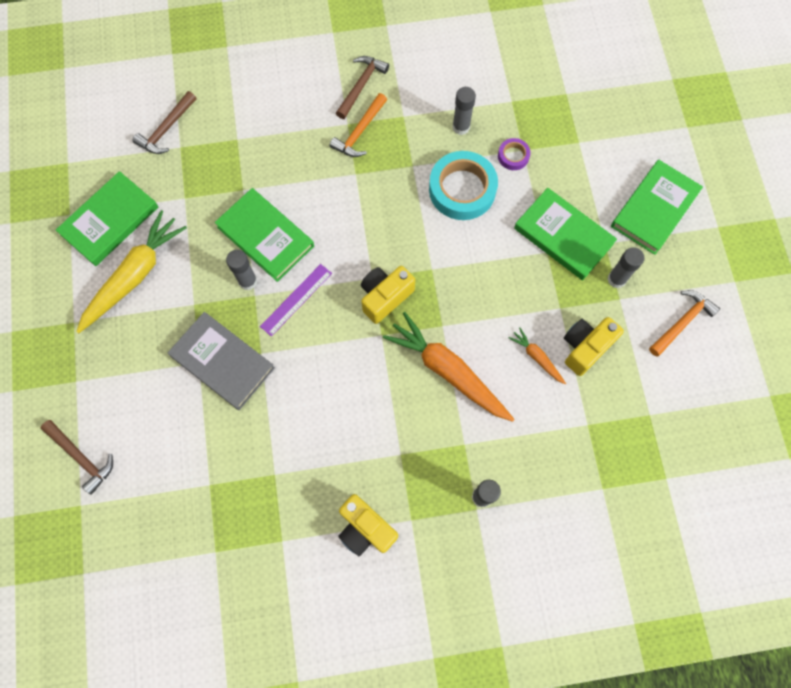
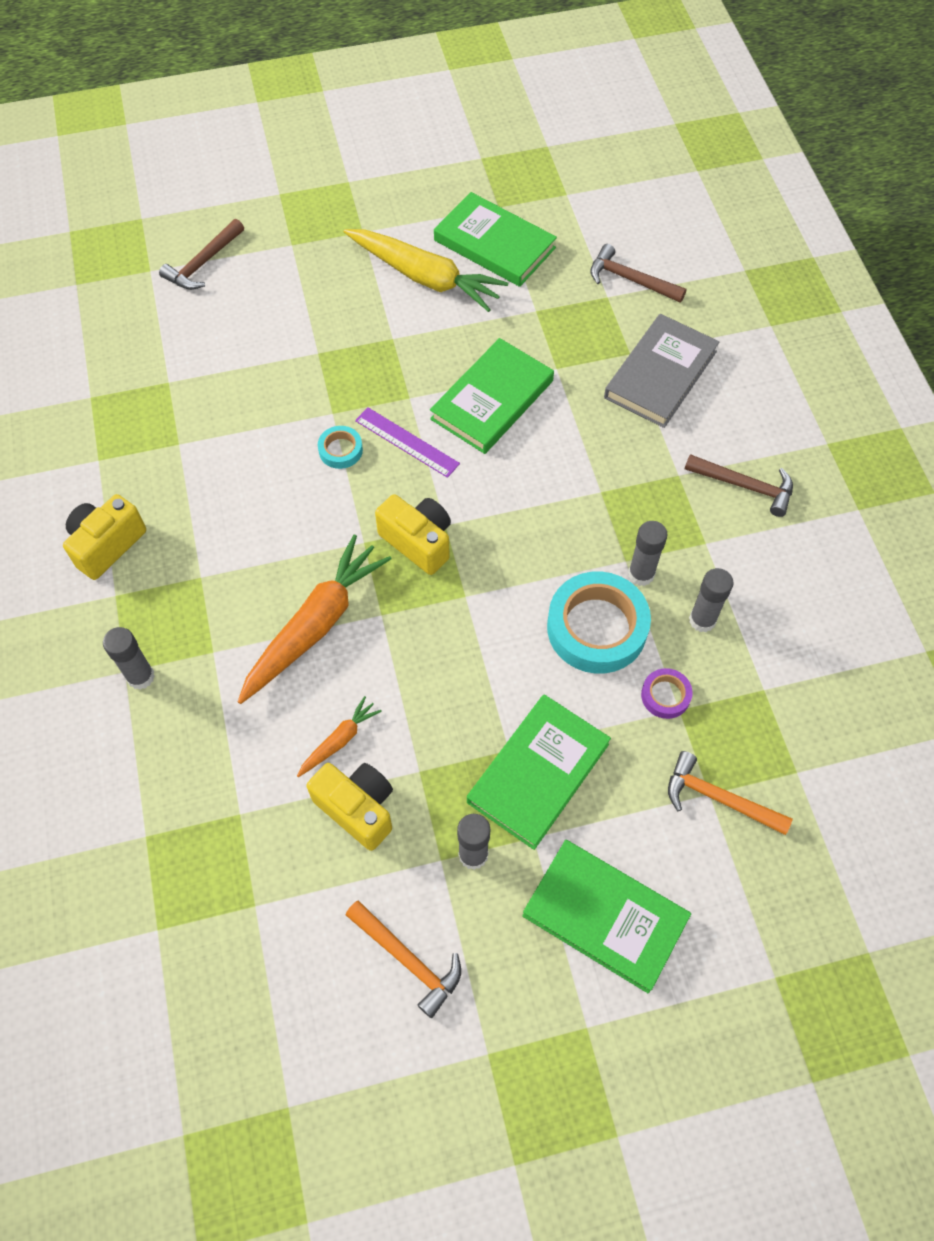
camera: 85 degrees right, 10 degrees down
(222, 362) = (319, 376): grey book -> grey book (660, 374)
(248, 281) = (427, 388): grey glue stick -> grey glue stick (641, 574)
(297, 348) = (340, 450): none -> turquoise tape
(360, 132) = (668, 491): orange hammer -> orange hammer (718, 798)

